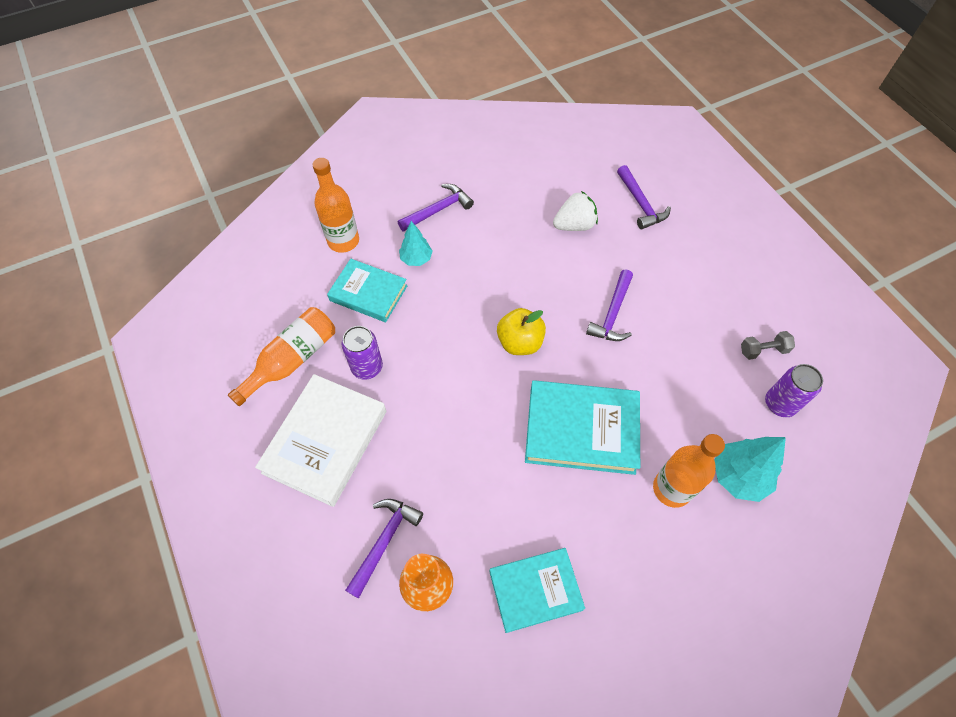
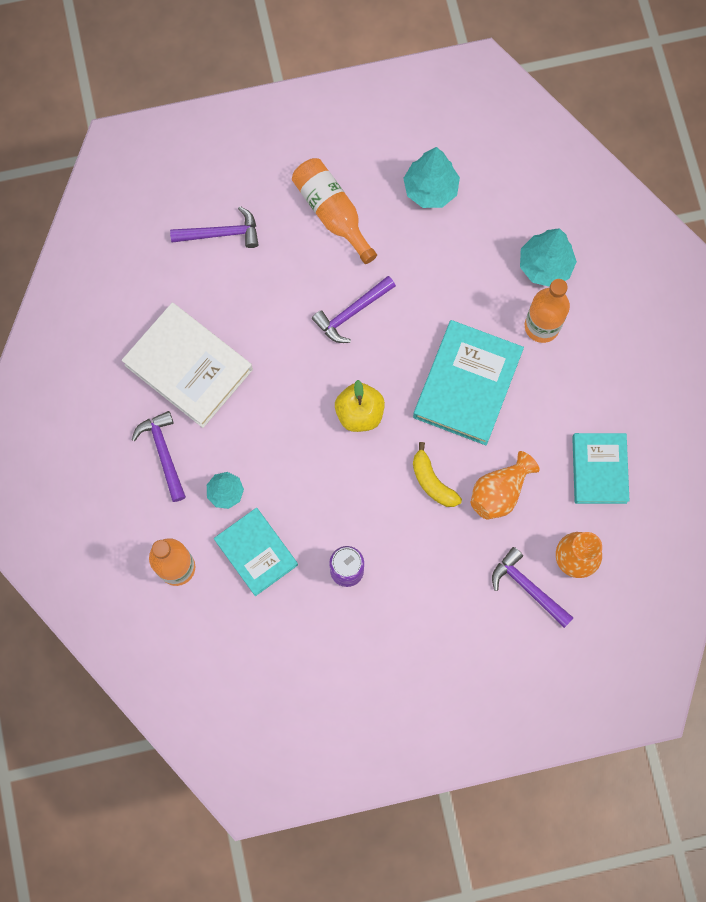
camera: 75 degrees left, 15 degrees up
(292, 360) = (318, 645): orange bottle -> orange bottle (332, 213)
(325, 441) = (418, 625): white book -> white book (188, 367)
(368, 293) = (256, 552): turquoise book -> turquoise book turned 75 degrees counterclockwise
(472, 421) = (432, 482): none -> yellow banana
(479, 488) = (499, 492): none -> orange vase
(574, 225) = (229, 313): white strawberry -> none
(612, 314) = (351, 313): purple hammer -> purple hammer turned 105 degrees clockwise
(763, 350) = (430, 189): grey dumbbell -> turquoise tree
(779, 404) = (488, 200): purple can -> none

